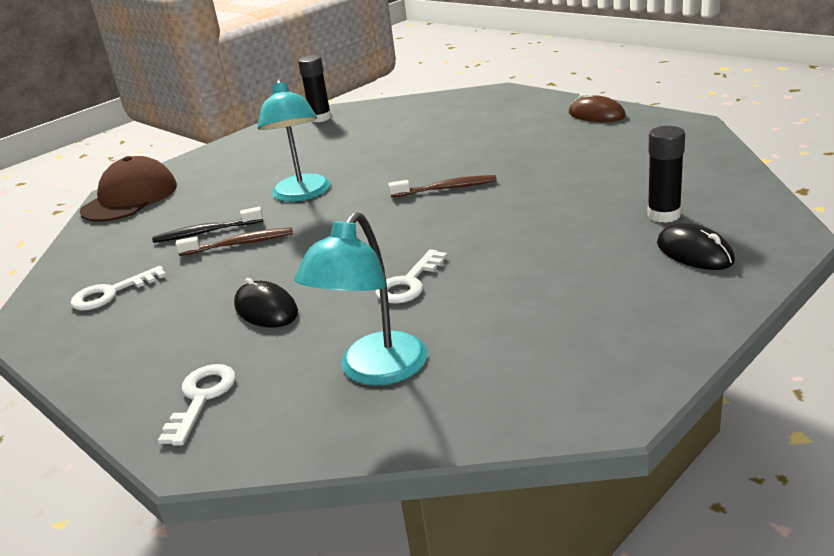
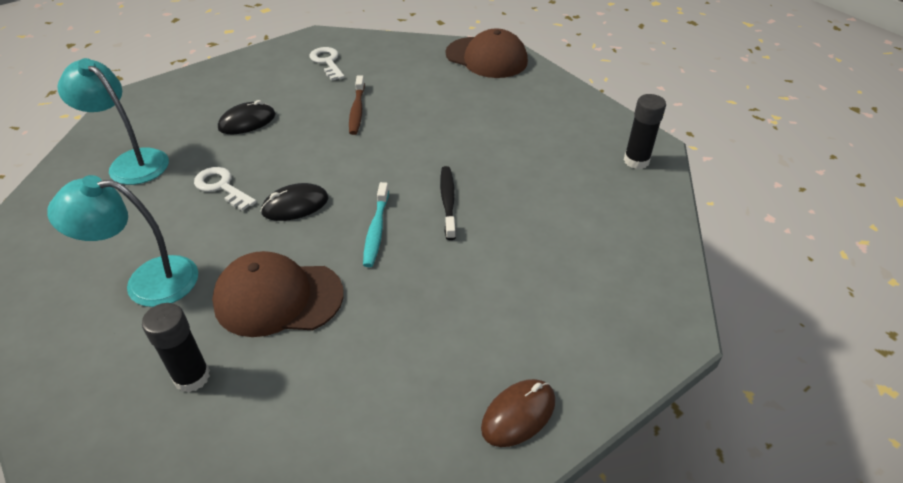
camera: 95 degrees right, 15 degrees up
(201, 398) = (172, 100): white key -> none
(206, 232) = (391, 95): black toothbrush -> black toothbrush (448, 201)
(302, 194) = (428, 142): turquoise lamp -> turquoise lamp (147, 281)
(446, 188) = (376, 230): brown toothbrush -> turquoise toothbrush
(554, 206) = (278, 298): none -> brown cap
(694, 252) = (107, 372): black mouse -> black mouse (295, 205)

